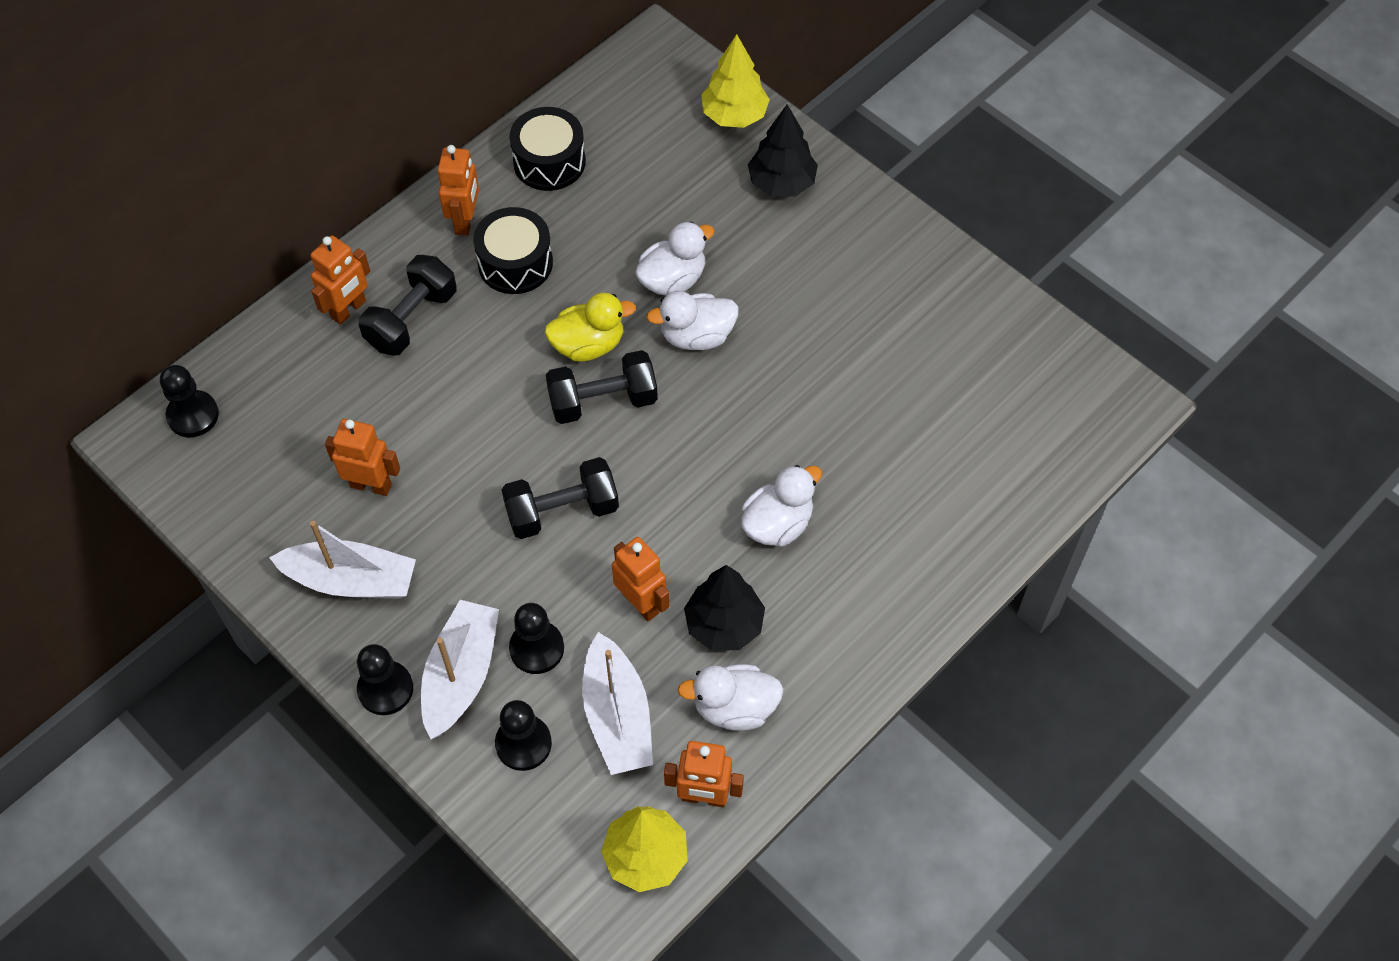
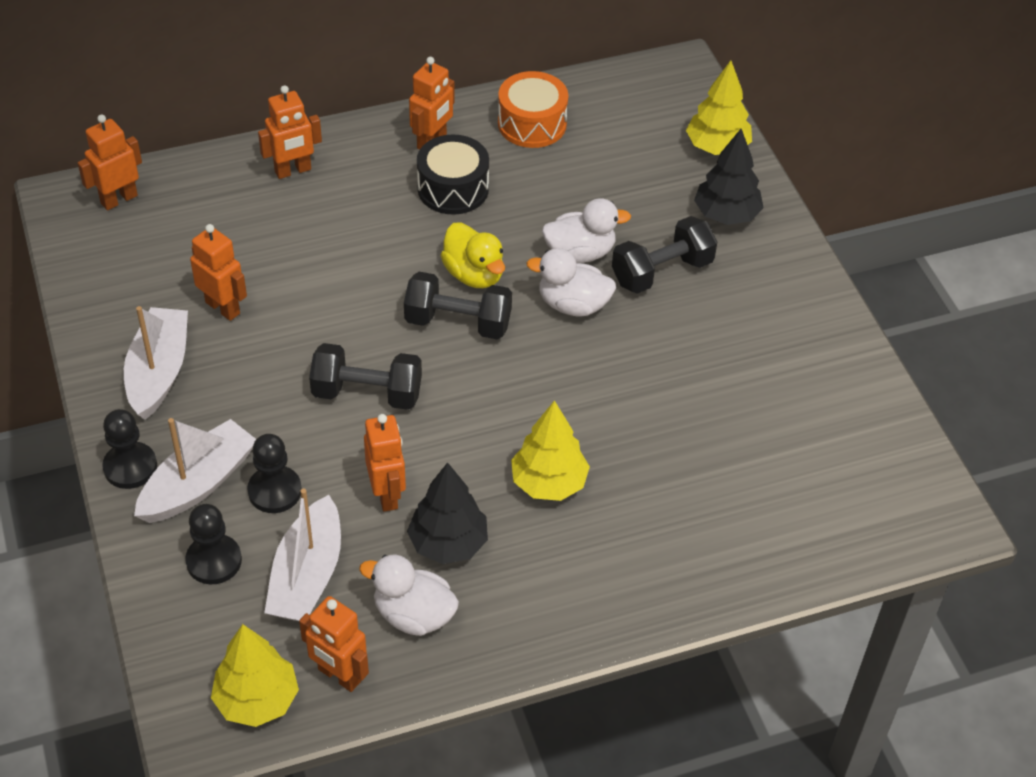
camera: 25 degrees right, 10 degrees down
(193, 415) = (119, 199): black pawn -> orange robot
(351, 580) = (158, 372): white boat -> white boat turned 120 degrees counterclockwise
(411, 319) = (339, 197): black dumbbell -> black dumbbell (662, 271)
(549, 162) = (532, 124): black drum -> orange drum
(588, 345) = (474, 274): yellow duck -> yellow duck turned 45 degrees clockwise
(777, 524) = (548, 483): white duck -> yellow tree

